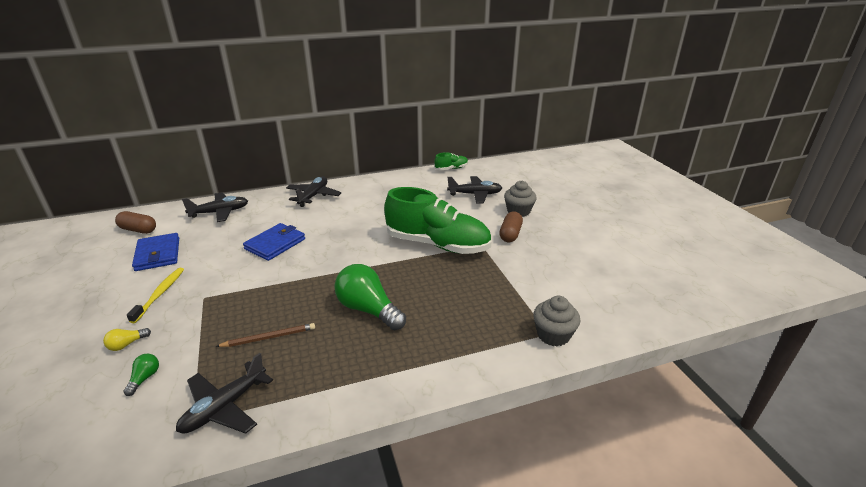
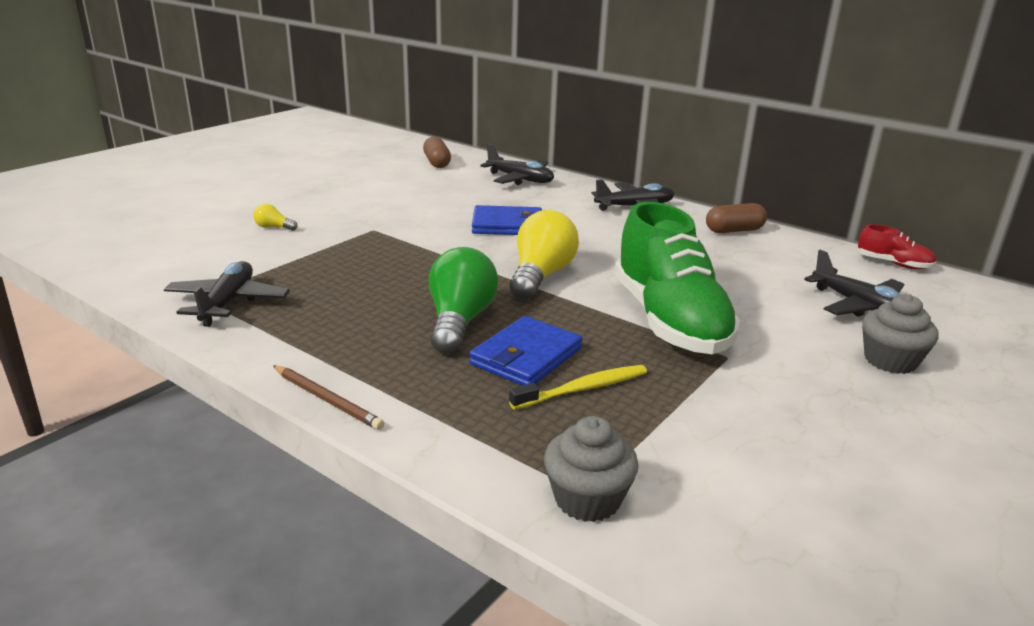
camera: 55 degrees right, 5 degrees down
(144, 378) = (237, 253): green light bulb -> none
(158, 254) = (412, 185): blue wallet -> blue wallet (526, 356)
(160, 294) = (355, 210): yellow toothbrush -> yellow toothbrush (583, 389)
(224, 407) = (228, 303): black plane -> black plane turned 90 degrees clockwise
(269, 337) = (347, 284): brown pencil -> brown pencil (327, 400)
(351, 260) = (540, 276): none -> yellow light bulb
(451, 168) = (893, 264): green shoe -> red shoe
(510, 234) = (804, 373): brown capsule -> brown capsule (734, 230)

